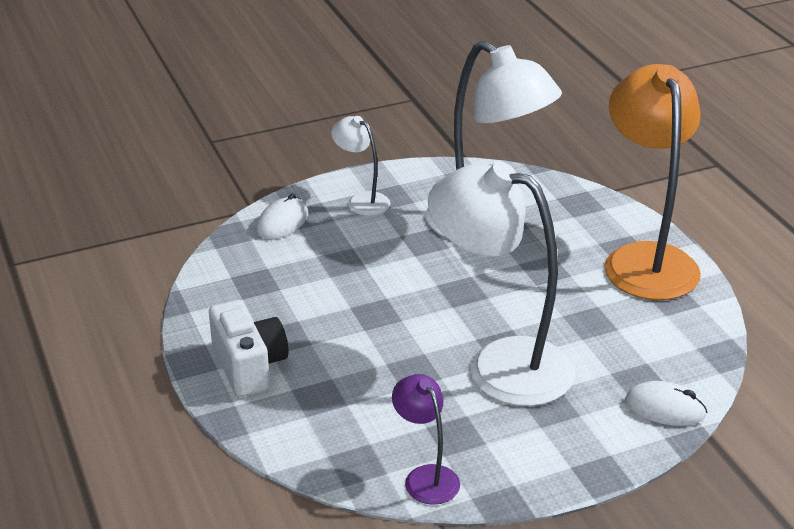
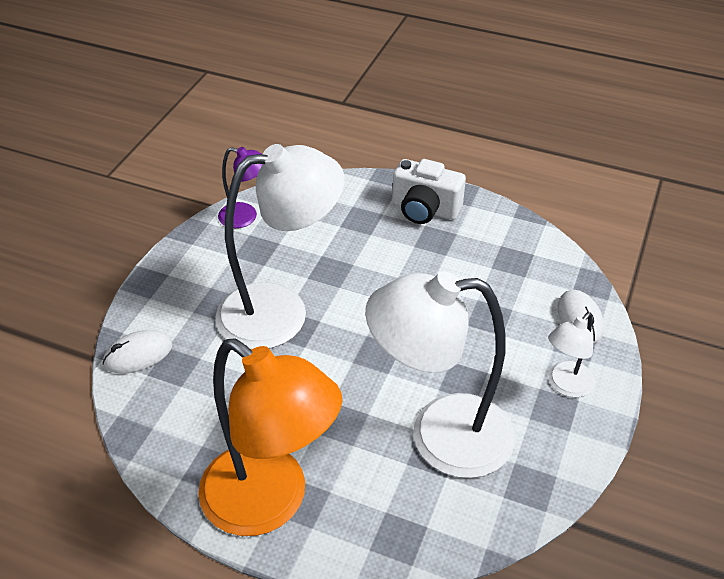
camera: 135 degrees right, 10 degrees up
(362, 201) = (565, 385): white lamp -> white lamp turned 135 degrees clockwise

